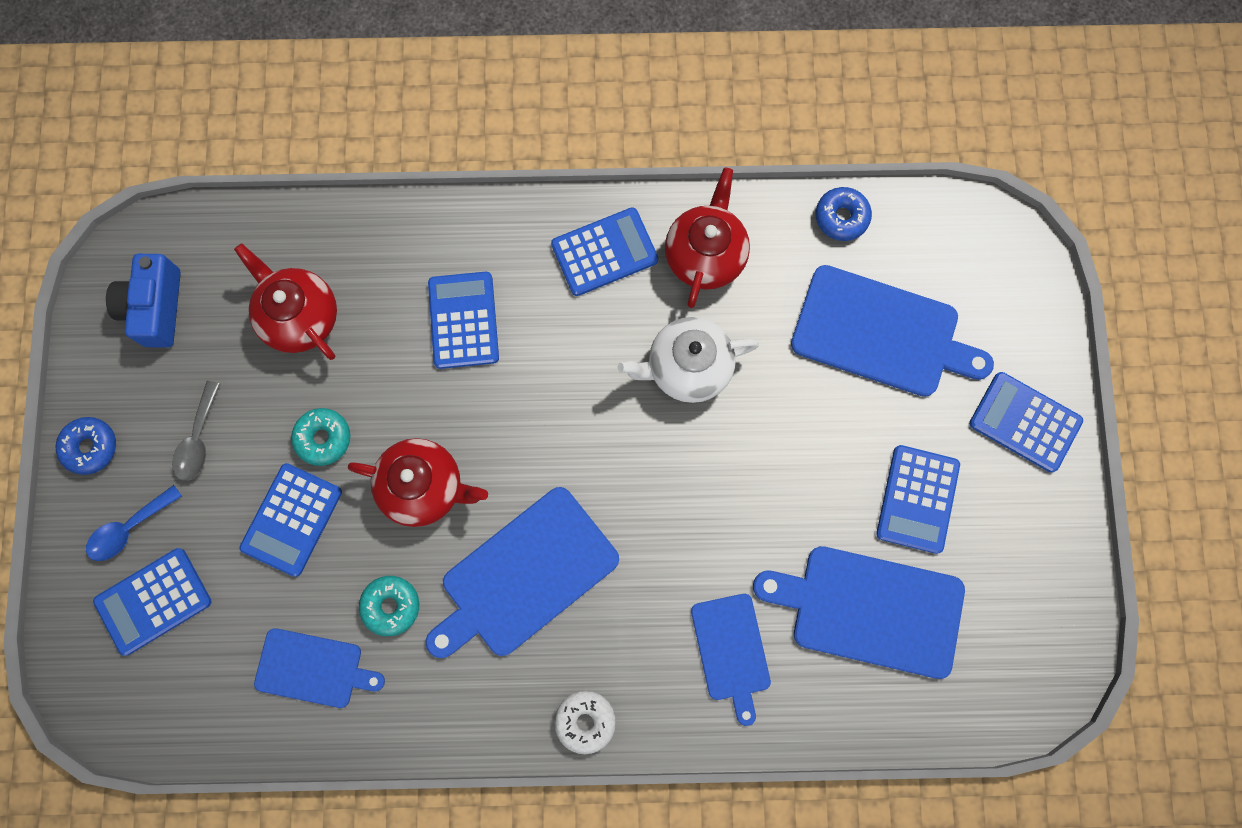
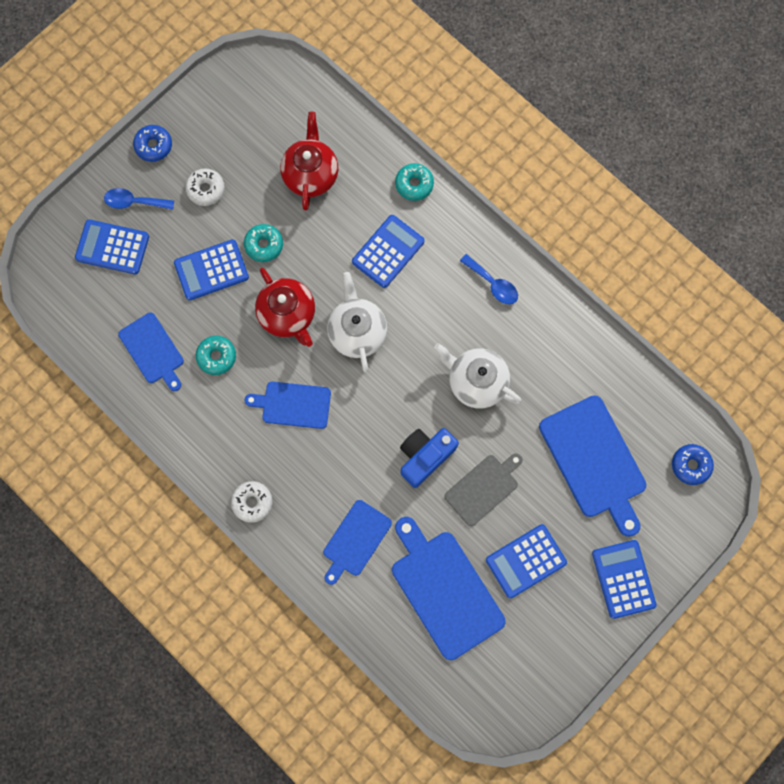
camera: 45 degrees right, 0 degrees up
(155, 308) = (248, 106): blue camera -> blue camera (425, 456)
(198, 439) = (206, 189): grey spoon -> white donut
(421, 226) = (414, 184): none -> turquoise donut
(515, 434) = (357, 331): none -> white teapot
(524, 576) = (293, 405): blue cutting board -> blue cutting board, size x0.61
(604, 252) = (493, 284): blue calculator -> blue spoon
(705, 255) = (543, 334): red teapot -> none
(803, 467) = (483, 488): none -> grey cutting board
(841, 217) = (635, 382): blue donut -> blue donut (690, 465)

